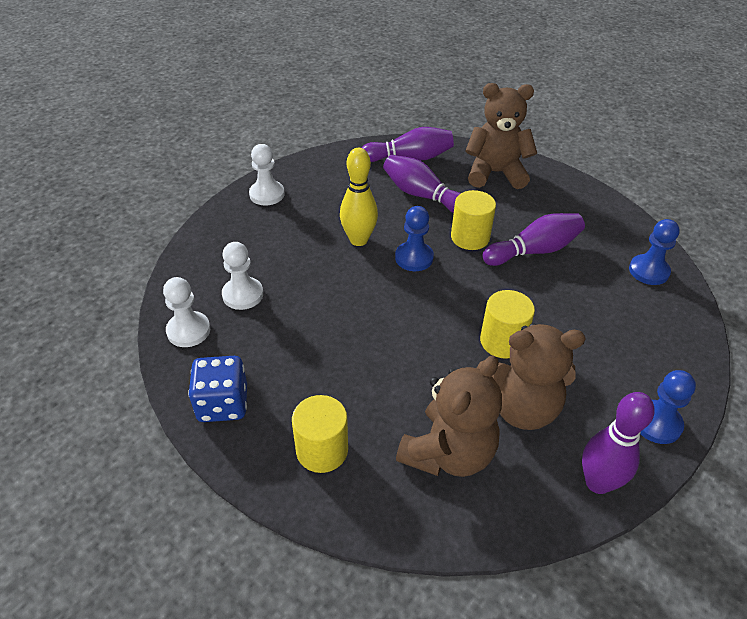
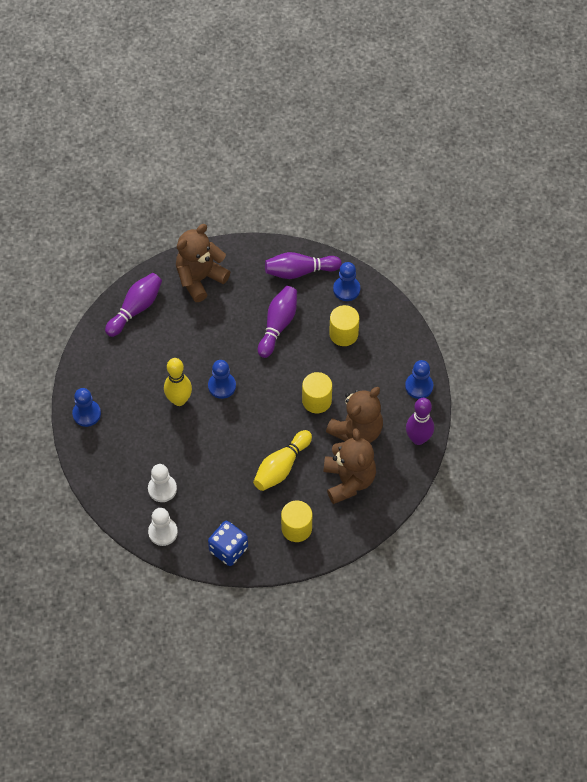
camera: 45 degrees left, 15 degrees up
(267, 194) = (86, 414): white pawn -> blue pawn
(385, 372) = (281, 467): none -> yellow bowling pin
(422, 195) = (177, 335): purple bowling pin -> purple bowling pin (299, 271)
(470, 237) = (236, 345): yellow cylinder -> yellow cylinder (343, 334)

